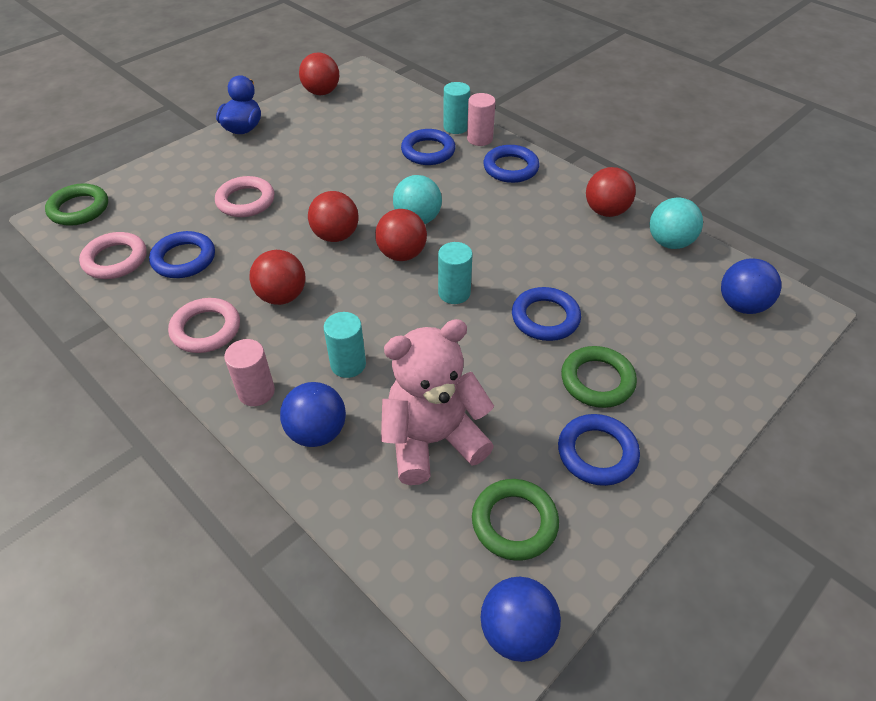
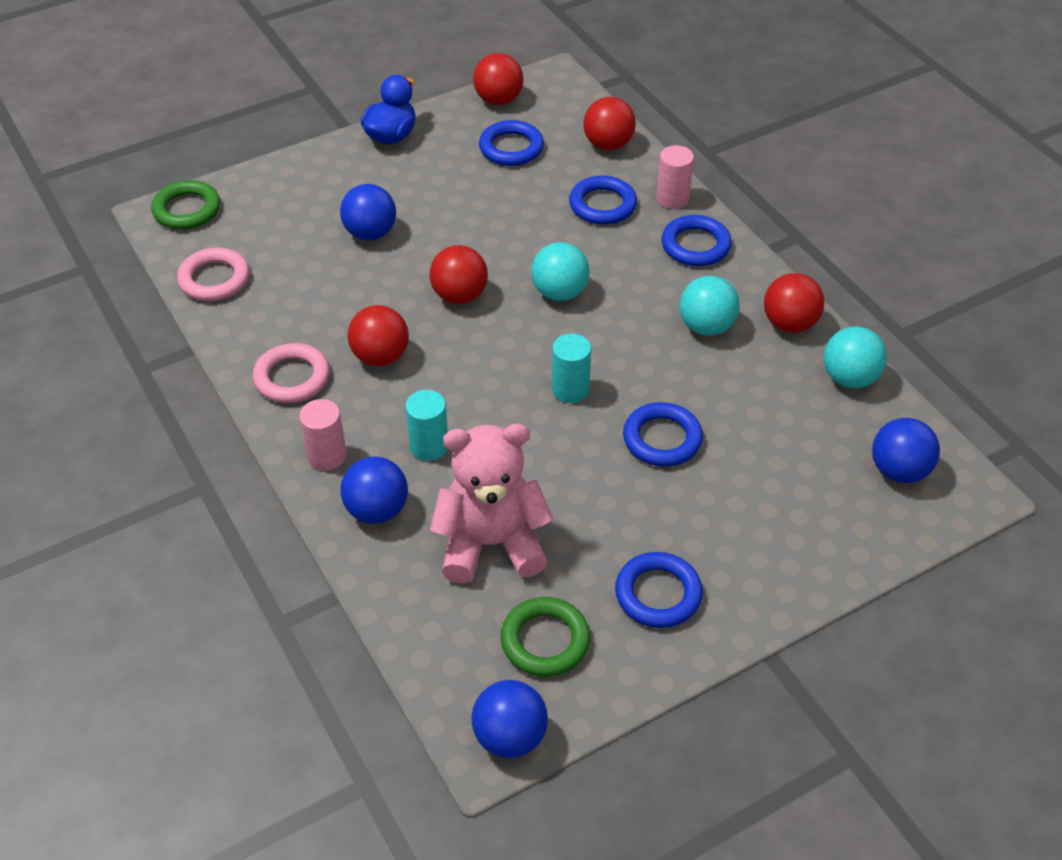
camera: 15 degrees right, 0 degrees up
(184, 259) = (286, 292): blue ring -> blue ring (511, 148)
(246, 201) = (370, 233): pink ring -> blue ball
(402, 254) = (527, 332): red ball -> red ball (608, 144)
(456, 127) = (648, 177): turquoise cylinder -> none
(543, 224) = (706, 326): none -> turquoise ball
(597, 380) = (691, 520): green ring -> none

